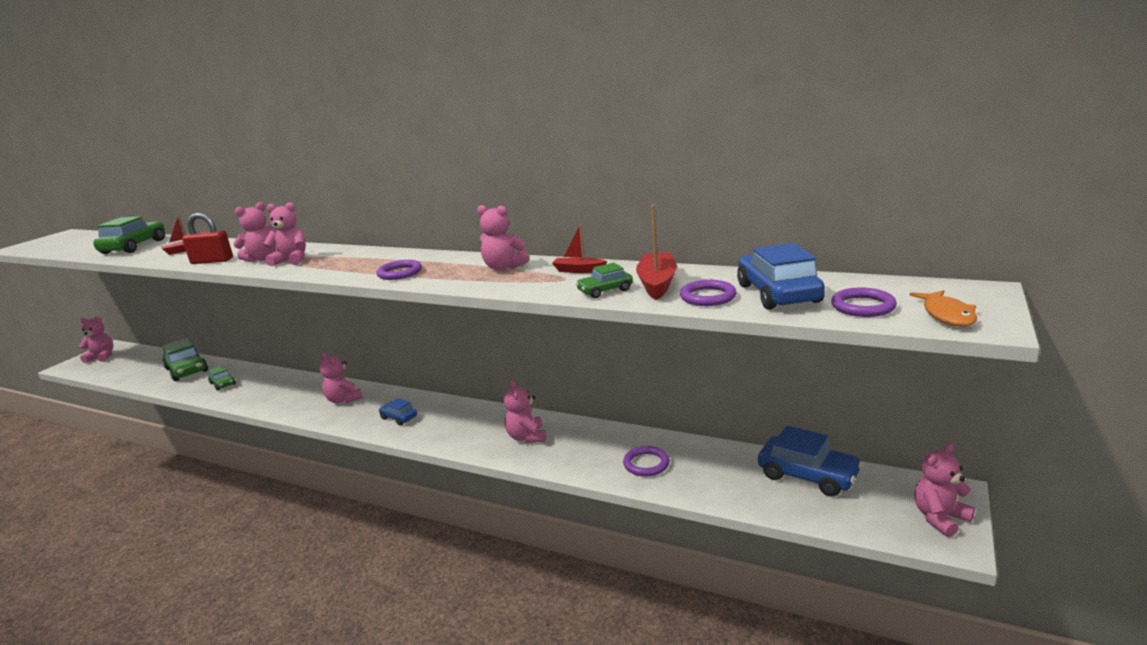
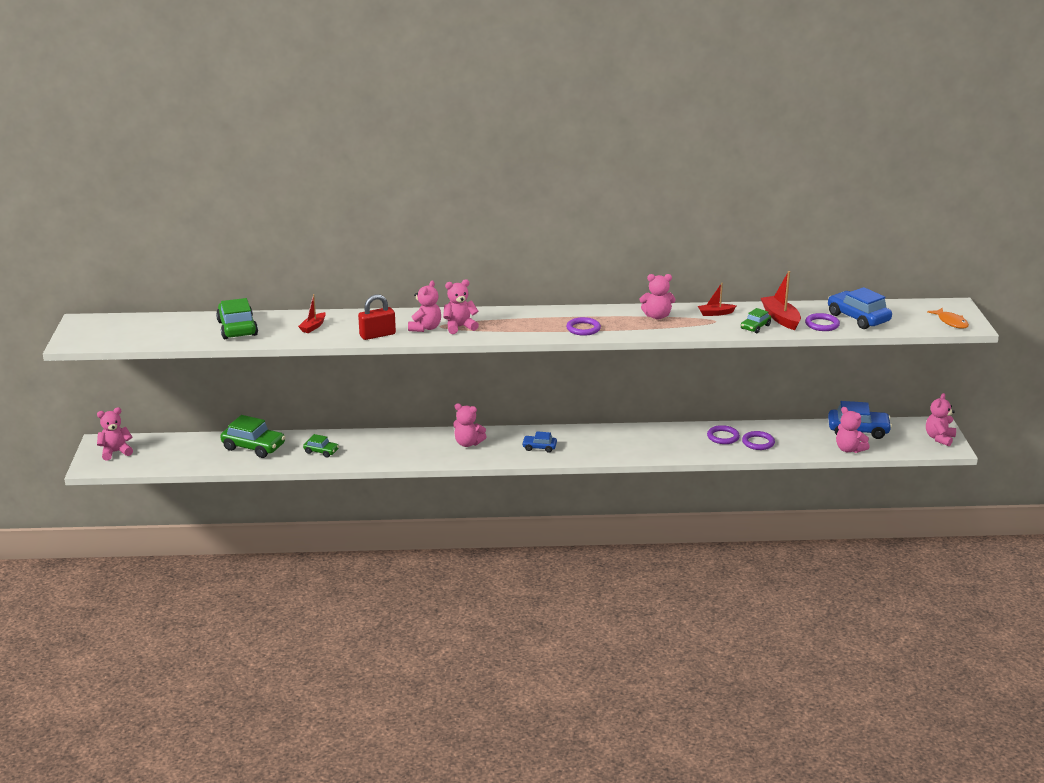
camera: 30 degrees left, 5 degrees up
(526, 437) = (658, 442): pink teddy bear -> pink teddy bear (849, 449)
(863, 306) = (908, 321): purple ring -> purple ring (723, 437)

